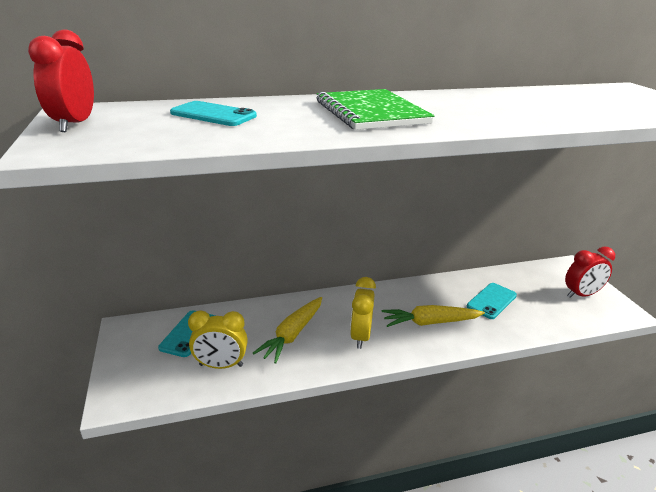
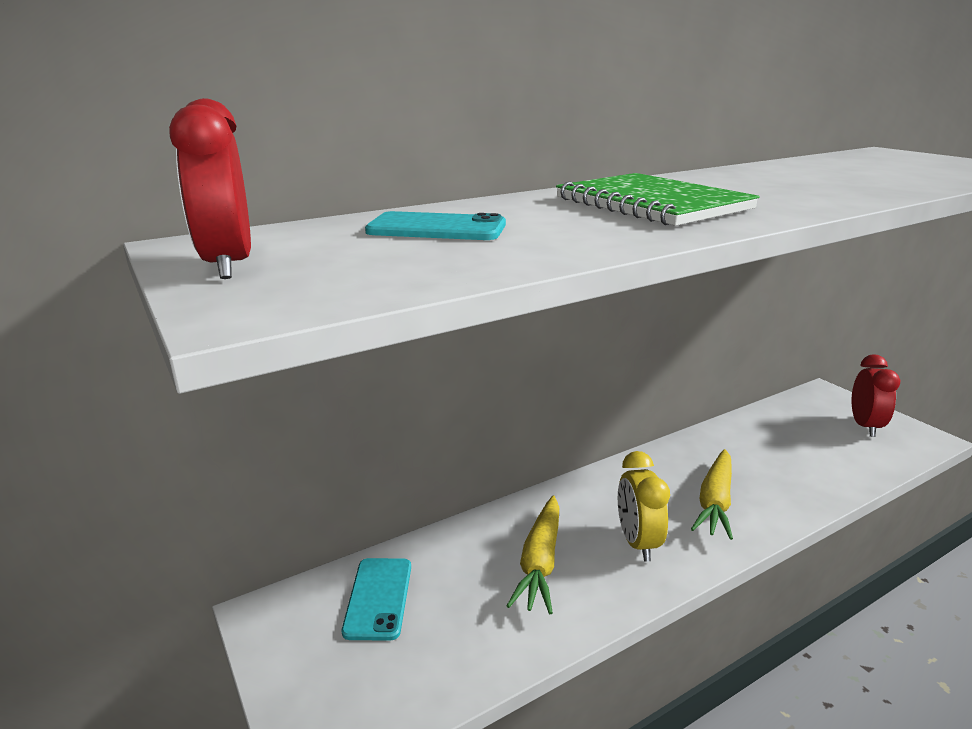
camera: 15 degrees left, 5 degrees down
(221, 365) = (461, 639): yellow clock -> none
(430, 322) = (715, 501): yellow carrot -> yellow carrot turned 45 degrees counterclockwise
(491, 301) = (769, 455): turquoise phone -> none
(581, 295) = (865, 426): red clock -> red clock turned 45 degrees counterclockwise

